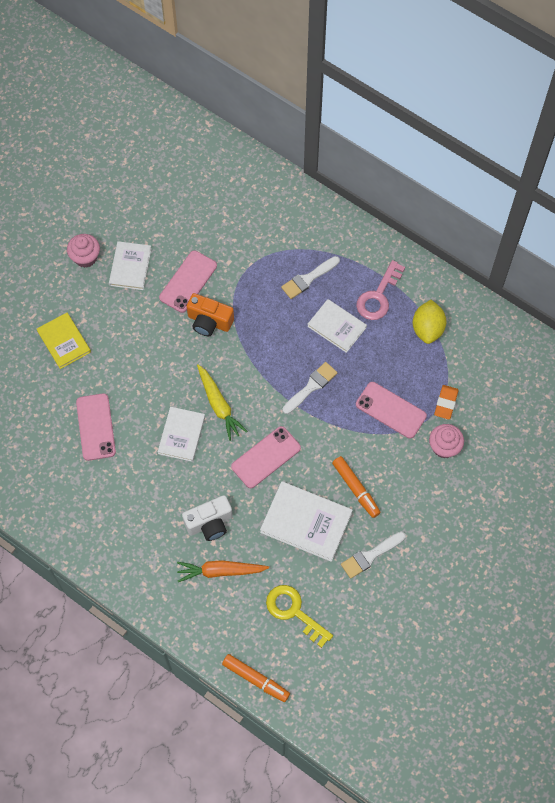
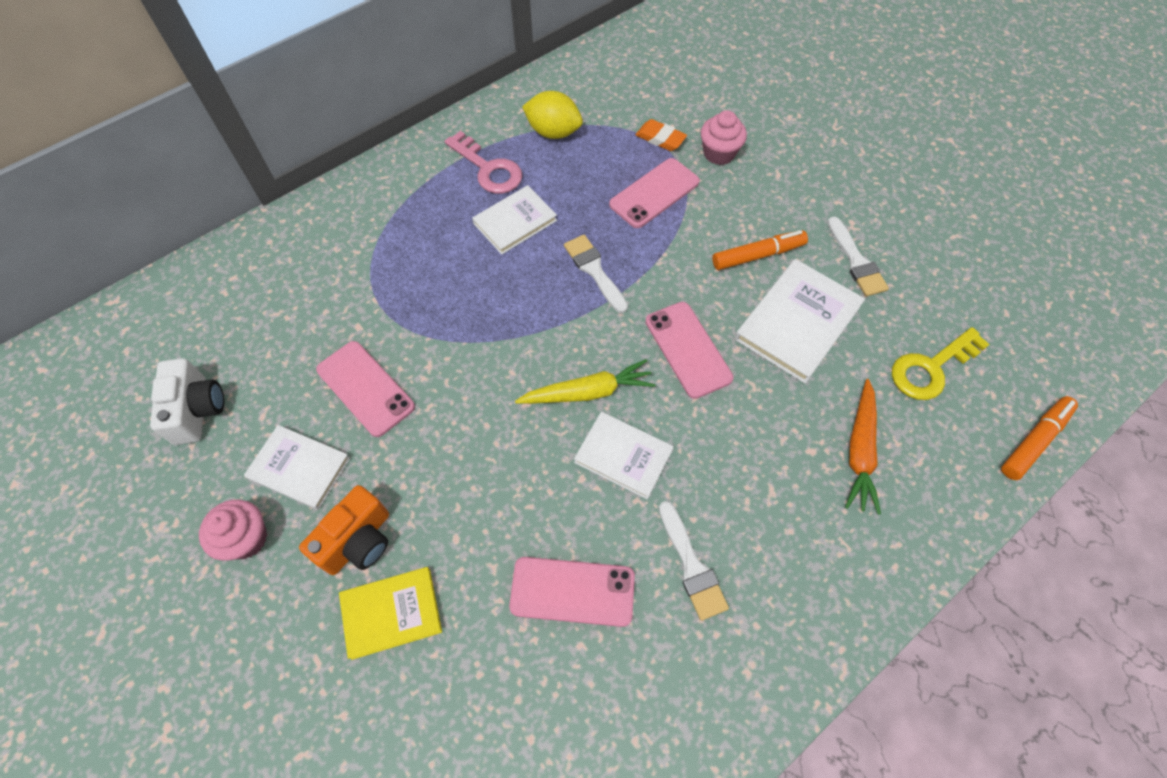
camera: 75 degrees left, 5 degrees down
(209, 321) = (445, 374): orange camera -> orange camera (358, 541)
(209, 523) = (779, 448): white camera -> white camera (197, 410)
(308, 279) = (429, 237): white brush -> white brush (691, 565)

